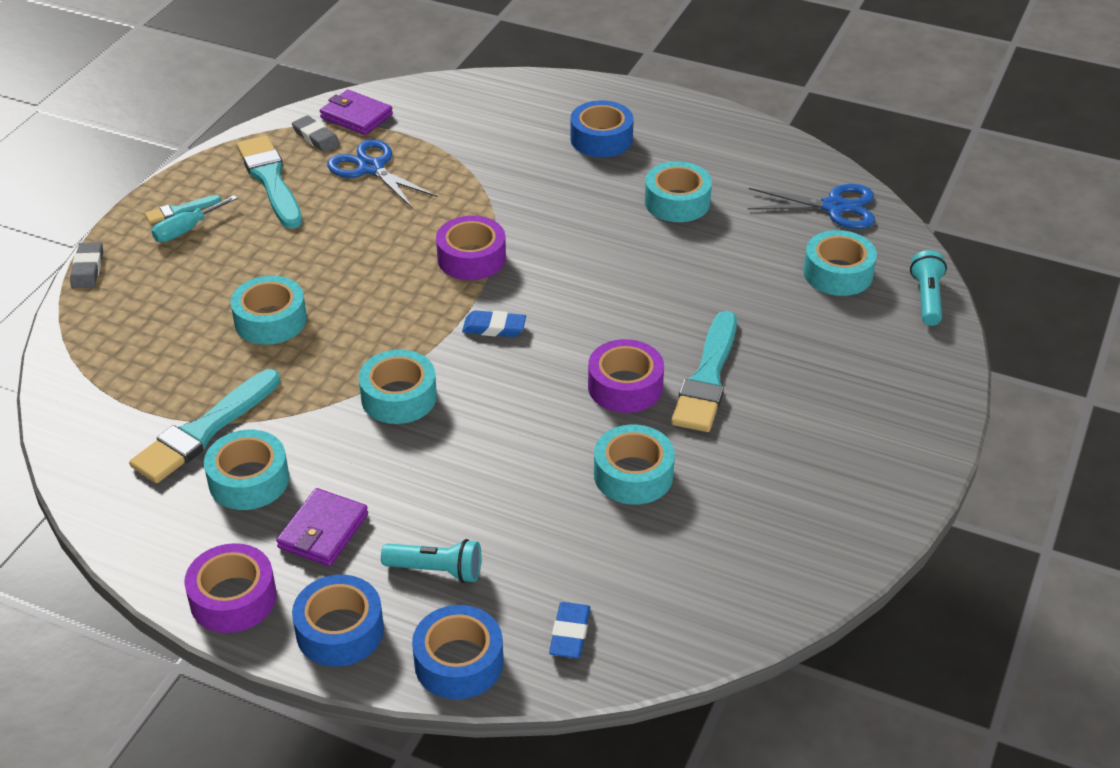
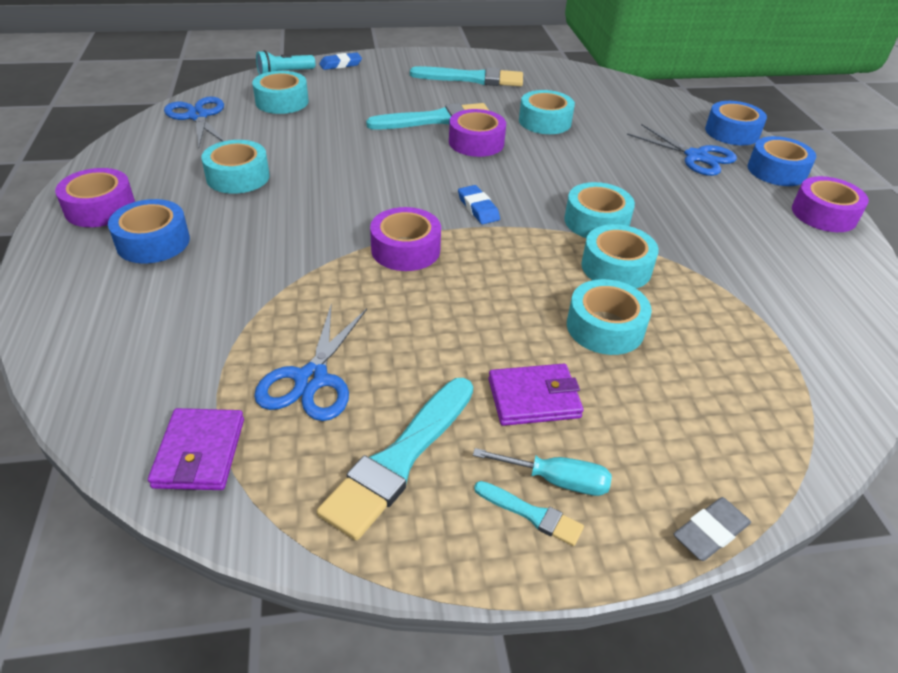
camera: 125 degrees left, 0 degrees up
(204, 431) = (750, 297): turquoise brush -> turquoise brush (473, 79)
(249, 480) = (751, 252): turquoise tape -> turquoise tape (616, 267)
(316, 137) = (276, 467): grey eraser -> none
(323, 531) = (735, 204): purple wallet -> purple wallet (533, 398)
(436, 570) = (696, 157): turquoise flashlight -> blue scissors
(570, 633) = (669, 110): blue eraser -> blue eraser (340, 64)
(678, 123) = (100, 208): none -> purple tape

